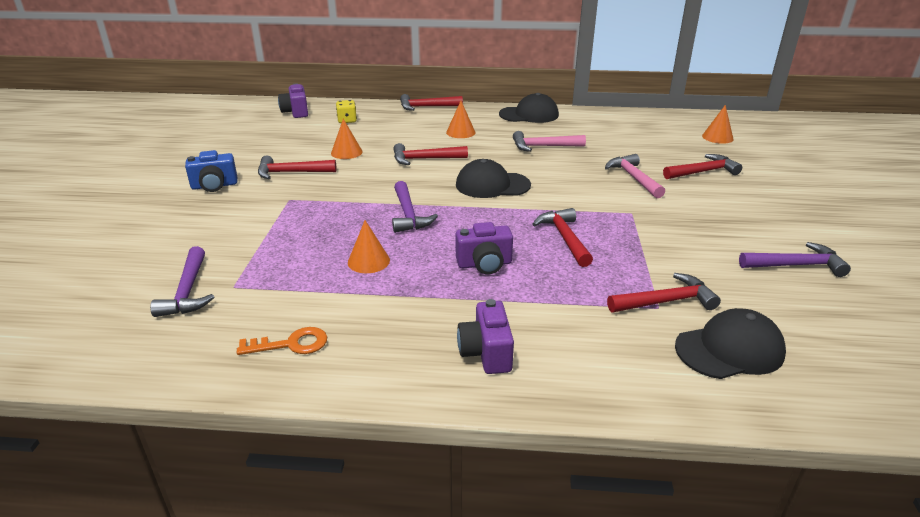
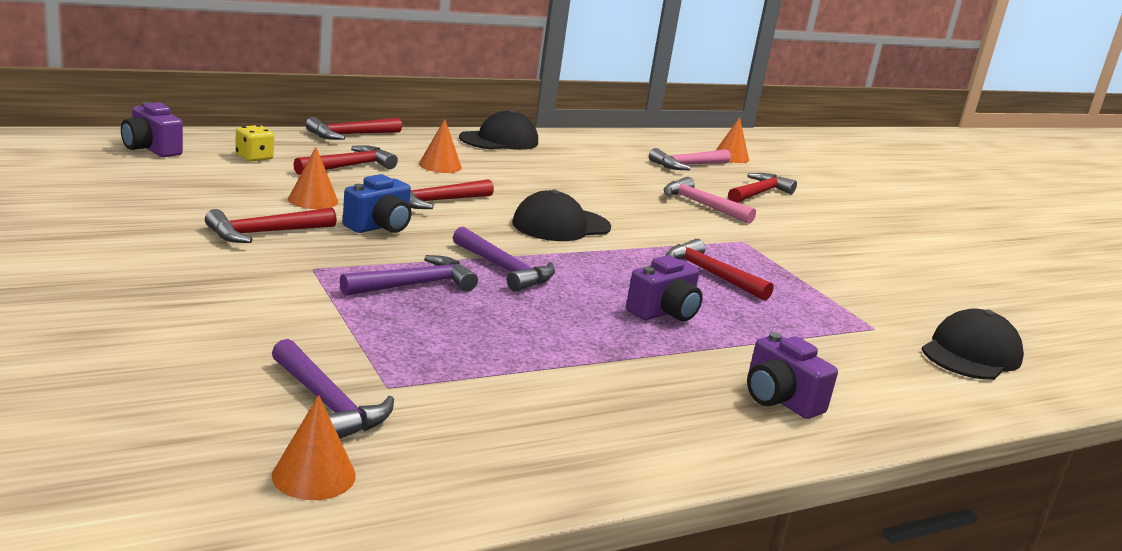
camera: 35 degrees left, 10 degrees down
(214, 186) = (162, 262): blue camera -> blue camera (379, 227)
(291, 344) = (560, 436): orange key -> none
(368, 261) = (527, 329): orange cone -> orange cone (314, 475)
(543, 147) = (564, 177): pink hammer -> pink hammer (687, 165)
(665, 301) = (874, 321): red hammer -> red hammer (348, 166)
(795, 265) = (935, 273): purple hammer -> purple hammer (414, 285)

